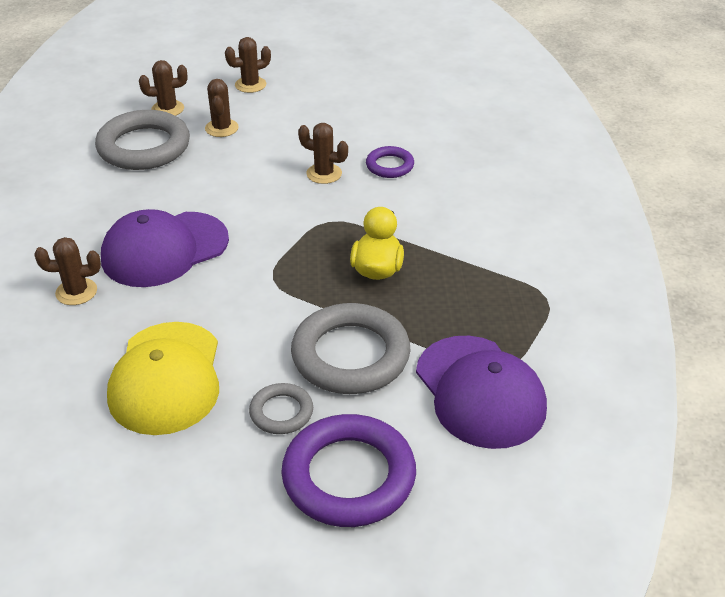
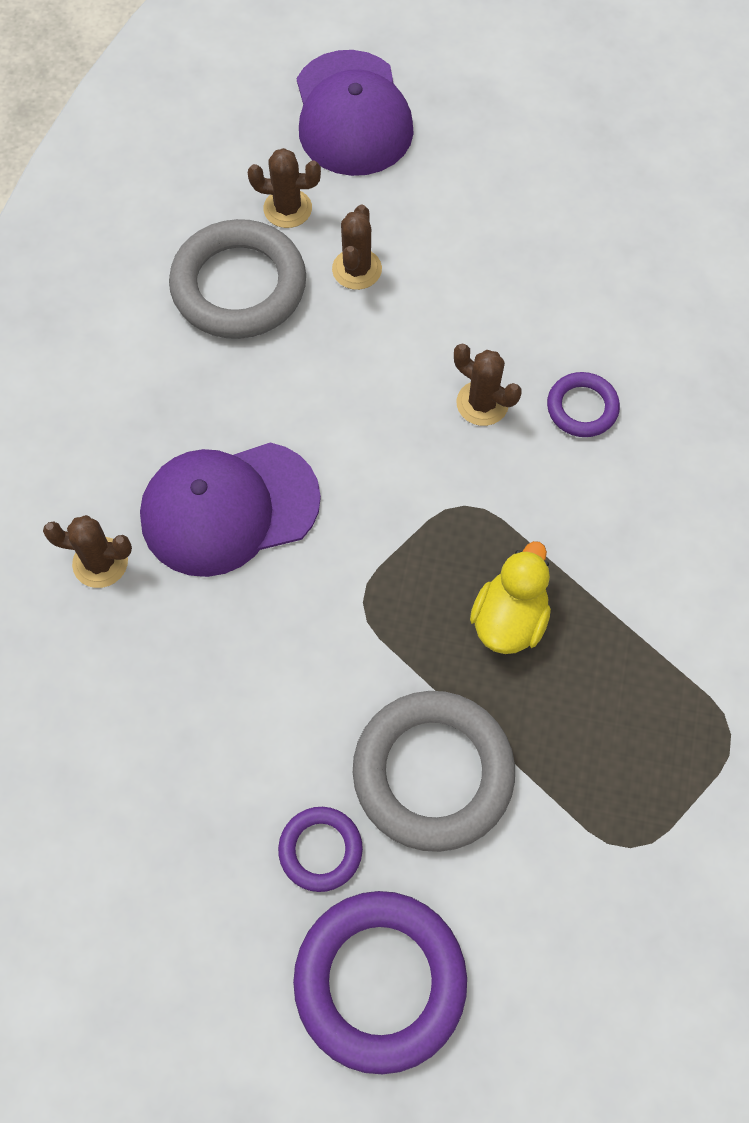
camera: 15 degrees right, 25 degrees up
(166, 378) = (188, 751): yellow cap -> none
(250, 85) = (419, 178): brown cactus -> none
(281, 412) = (320, 850): grey ring -> purple ring
(480, 391) = (587, 884): purple cap -> purple cap (352, 114)

